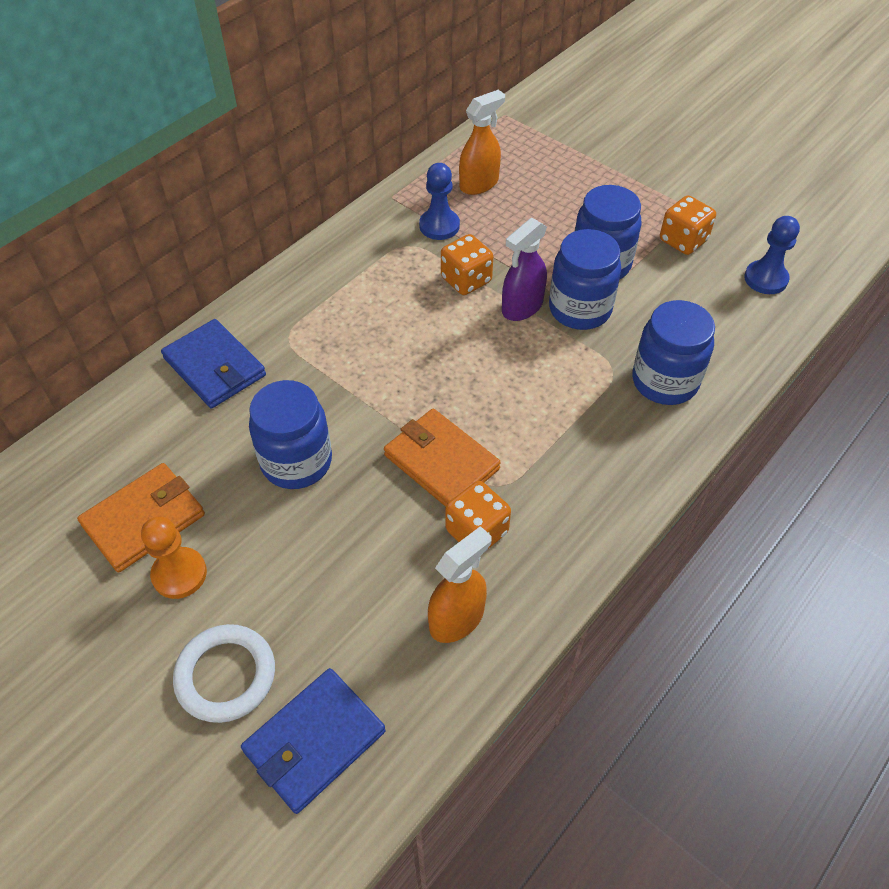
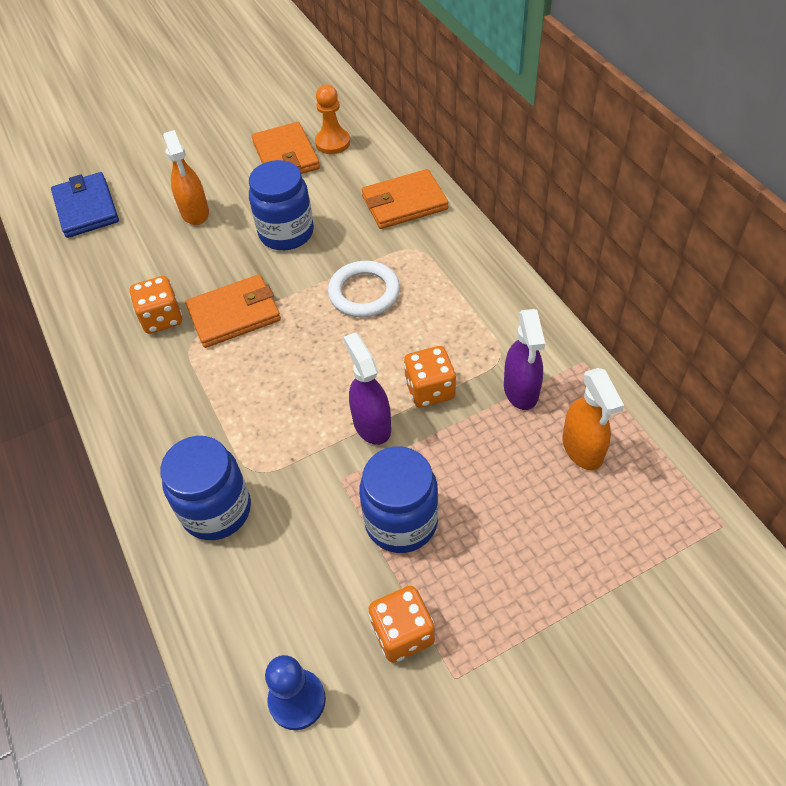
camera: 115 degrees right, 0 degrees up
(179, 574) = (234, 167): orange pawn -> orange pawn (332, 142)
(215, 367) = (404, 203): blue wallet -> orange wallet
(226, 675) = (153, 178): white ring -> white ring (364, 293)
(439, 226) = (521, 390): blue pawn -> purple spray bottle
(457, 619) = (107, 289): orange spray bottle -> orange spray bottle (195, 212)
(580, 309) = (345, 474): blue jar -> none

